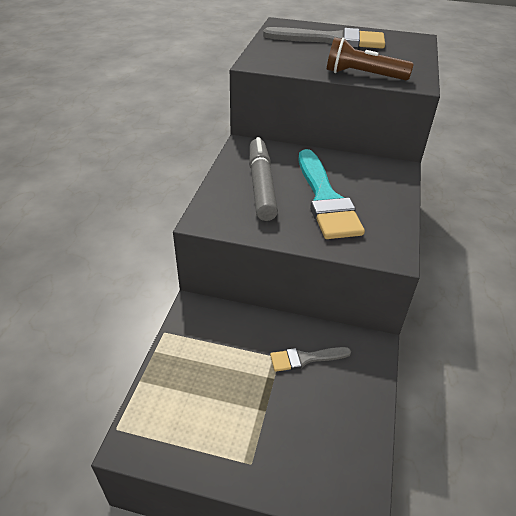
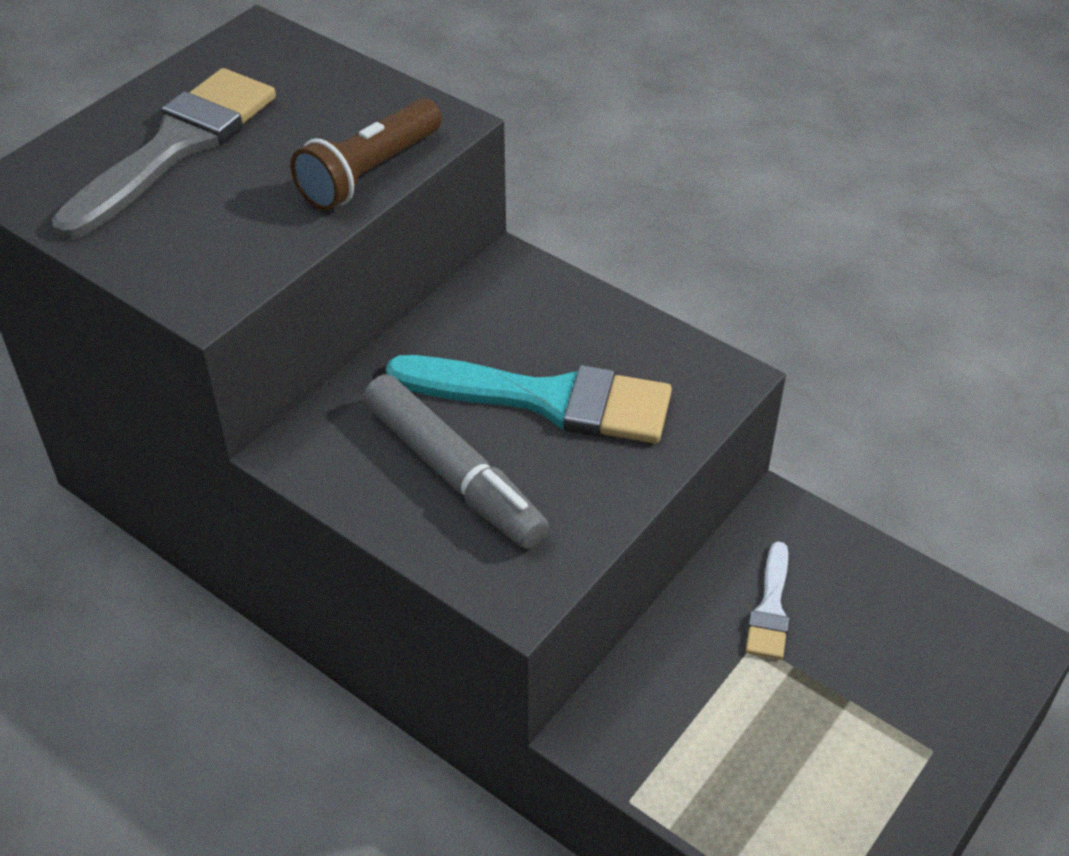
camera: 65 degrees left, 5 degrees up
(261, 185) = (454, 474): grey marker -> grey marker turned 150 degrees counterclockwise
(305, 358) = (770, 608): grey brush -> white brush

